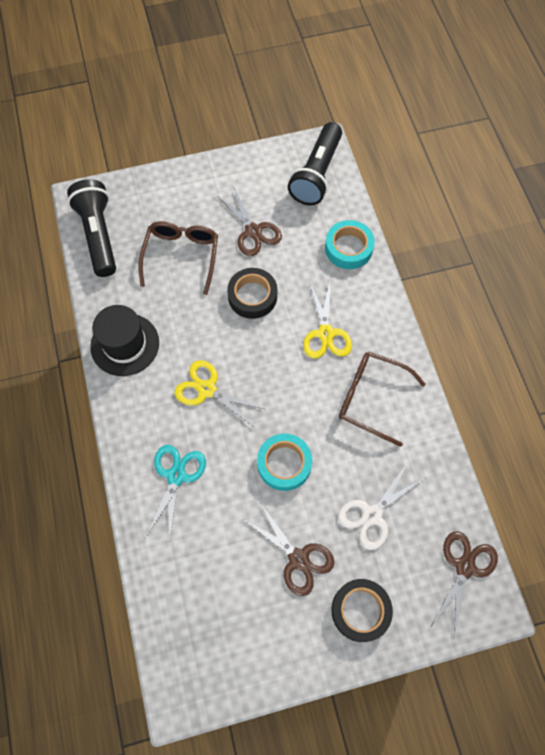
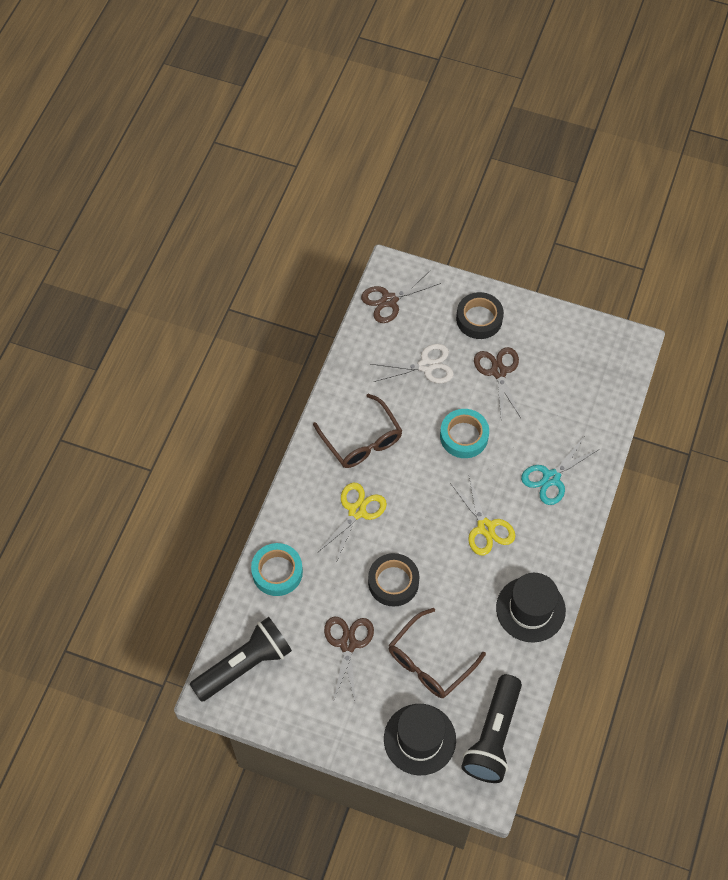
camera: 145 degrees left, 5 degrees down
(153, 202) = (419, 739): none -> black hat

